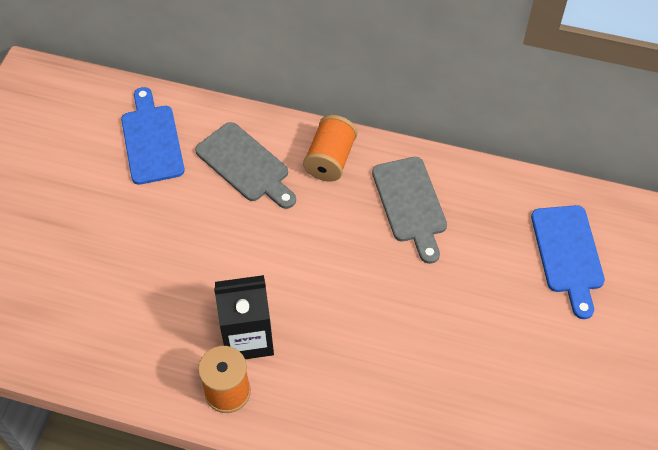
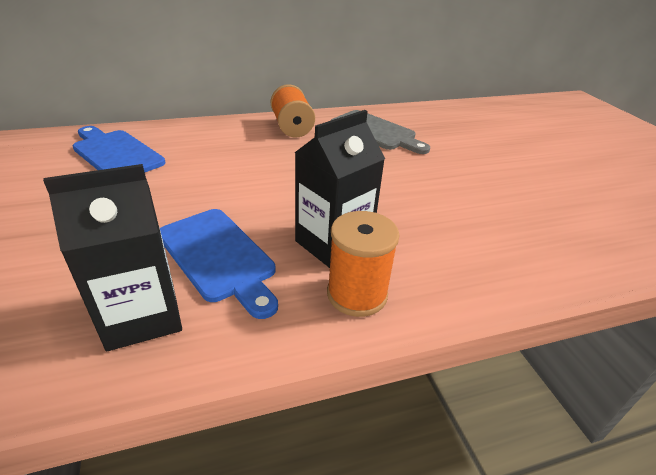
camera: 35 degrees left, 20 degrees down
(93, 338) = (142, 315): none -> black carton
(245, 165) = (223, 145): grey cutting board -> none
(568, 254) = (501, 126): blue cutting board -> blue cutting board (218, 257)

